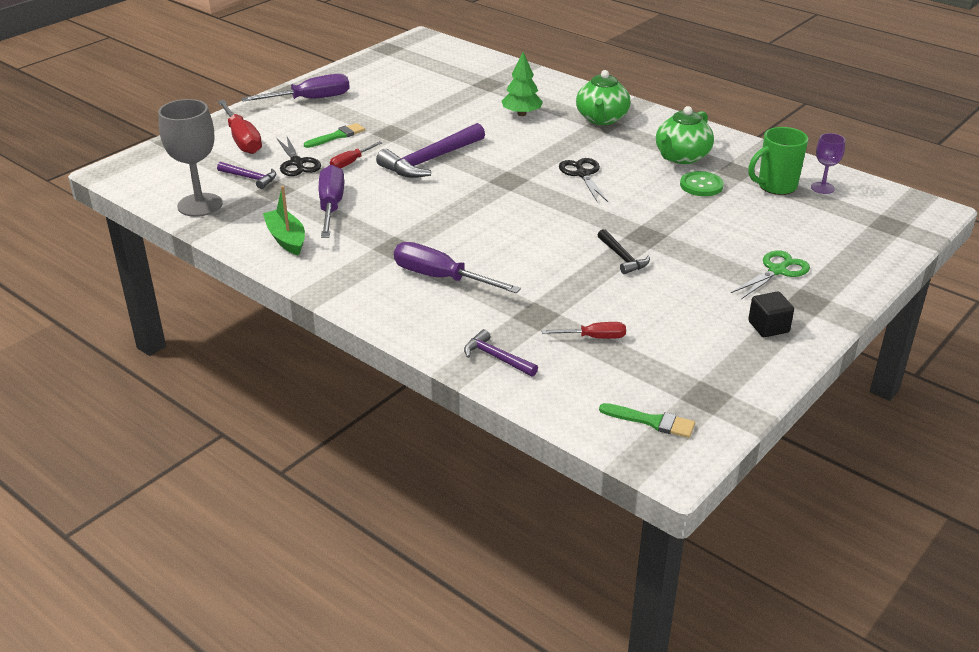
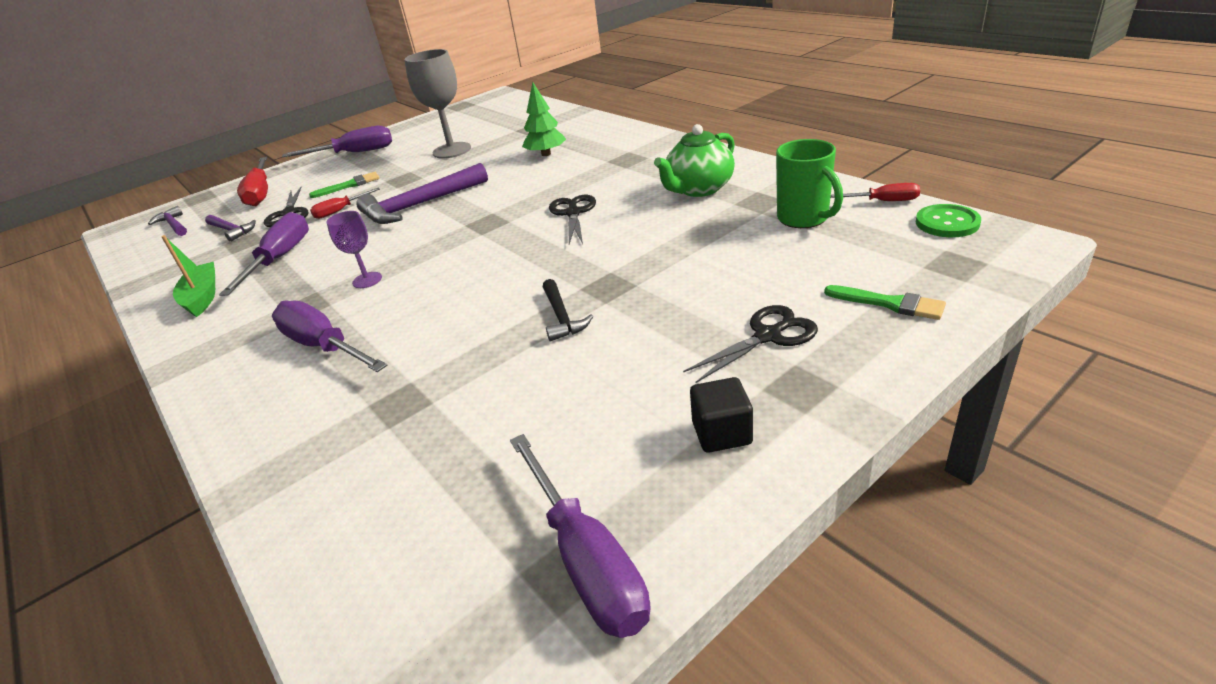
camera: 15 degrees right, 0 degrees up
(200, 205) = (158, 260): grey goblet -> grey goblet (452, 150)
(496, 357) = (299, 474): purple hammer -> purple hammer (174, 225)
(594, 337) = (453, 444): red screwdriver -> red screwdriver (883, 201)
(601, 119) = (627, 154): green teapot -> none
(652, 421) = (445, 625): green brush -> green brush (890, 303)
(701, 185) = (708, 221): green button -> green button (947, 223)
(716, 390) = (587, 560): none -> purple screwdriver
(775, 186) = (804, 219): green mug -> green mug turned 105 degrees counterclockwise
(777, 271) = (767, 336): green scissors -> black scissors
(822, 188) = (867, 218): purple goblet -> purple goblet (367, 280)

